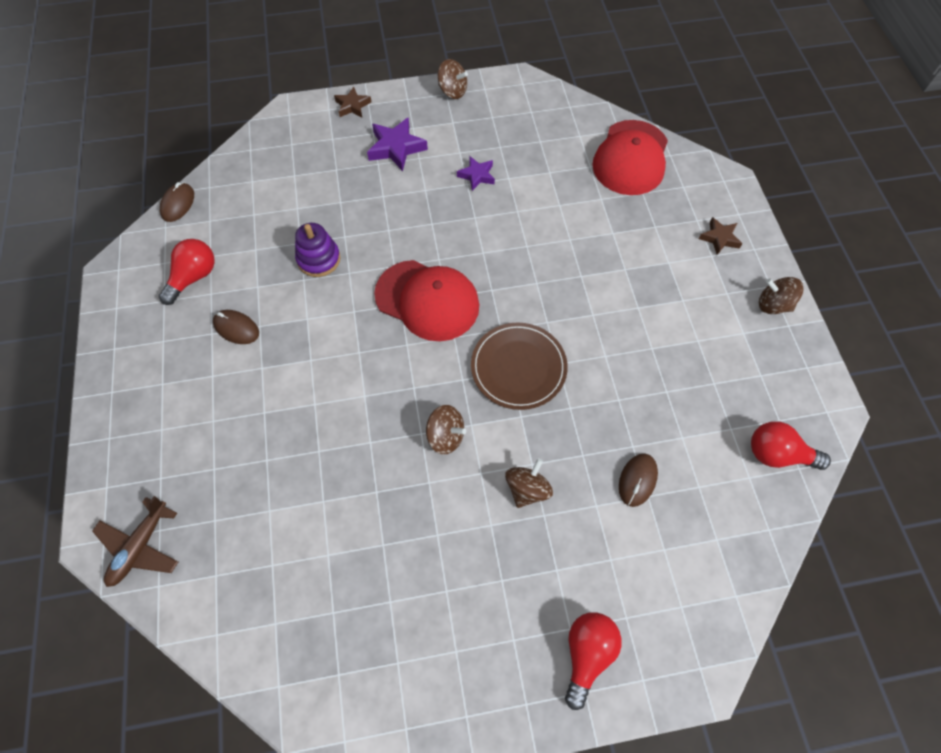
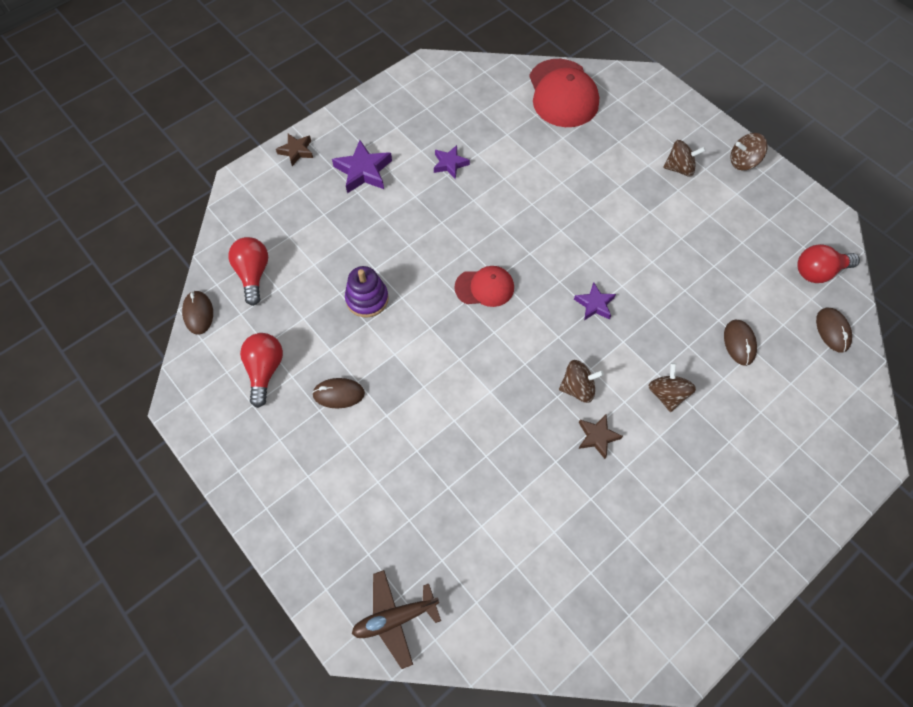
camera: 30 degrees left, 0 degrees up
(140, 546) = (395, 618): brown plane -> brown plane turned 75 degrees clockwise
(427, 300) = (484, 287): red cap -> red cap, size x0.58
(452, 91) = (376, 100): brown spinning top -> brown spinning top (679, 168)
(518, 367) = (594, 304): brown plate -> purple star
(587, 654) = (791, 488): red light bulb -> red light bulb (253, 274)
(719, 238) = (672, 128): brown star -> brown star (597, 437)
(749, 522) = (832, 331): none -> brown mouse

